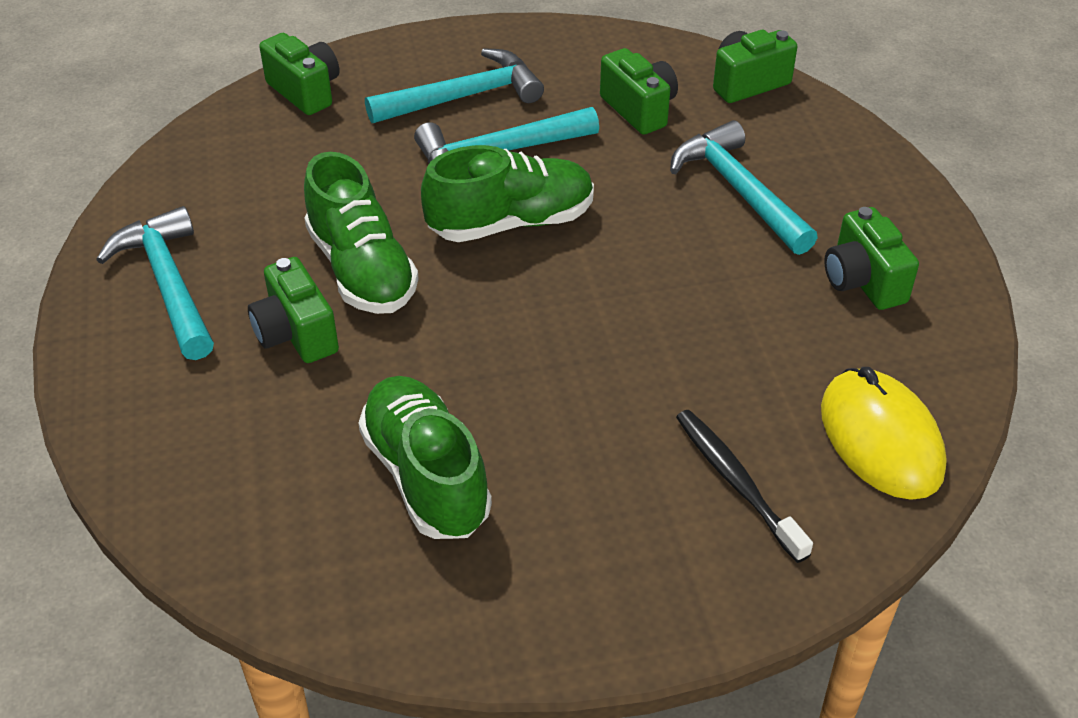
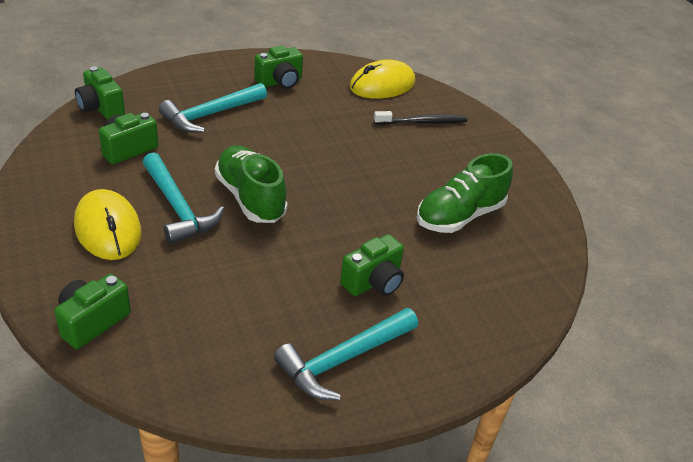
camera: 105 degrees left, 5 degrees down
(362, 270) = (307, 259): green shoe -> none
(463, 97) = (108, 229): turquoise hammer -> yellow mouse
(736, 482) = (422, 122): black toothbrush -> black toothbrush turned 150 degrees counterclockwise

